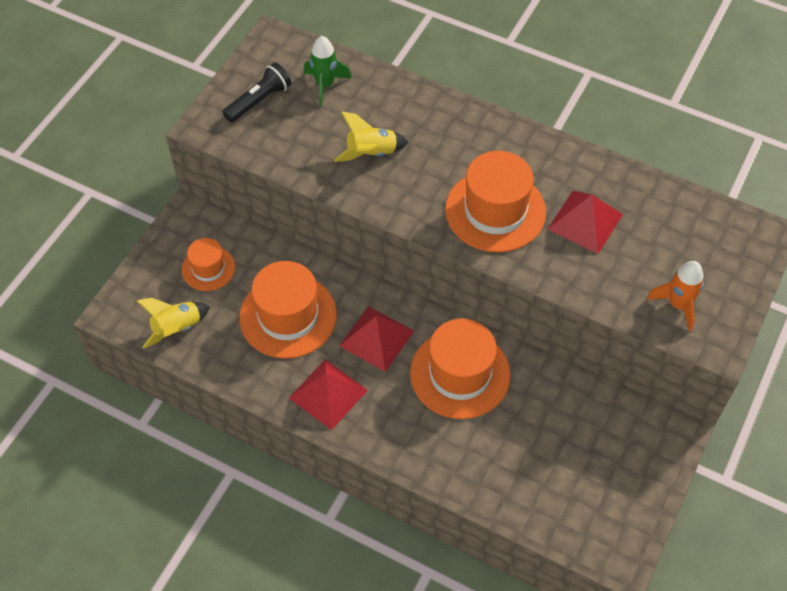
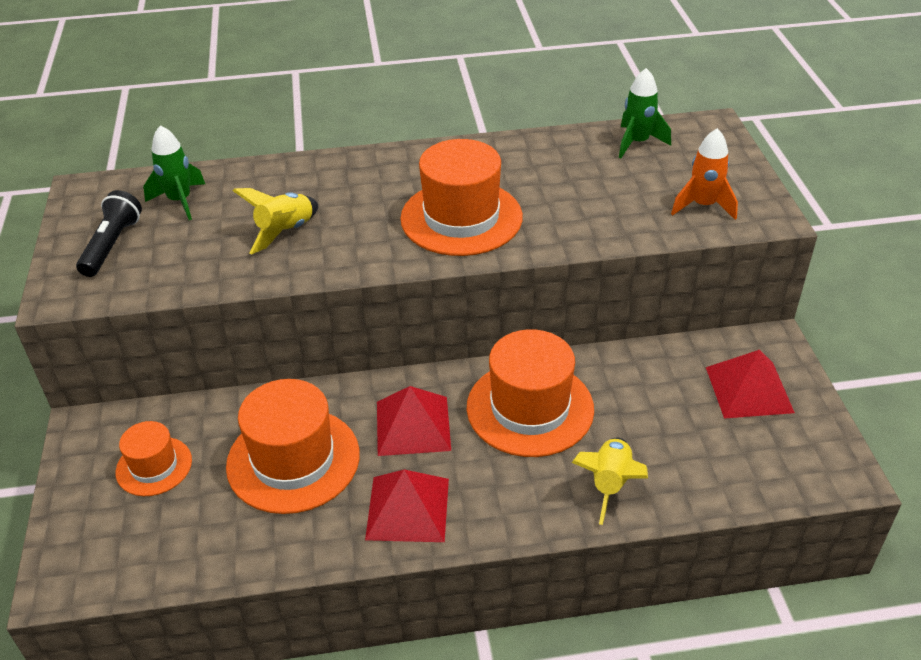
camera: 35 degrees left, 15 degrees down
(177, 328) = (162, 550): yellow rocket -> yellow rocket (610, 484)
(585, 221) = (554, 186): red pyramid -> red pyramid (749, 389)
(687, 217) = (637, 143): none -> green rocket

